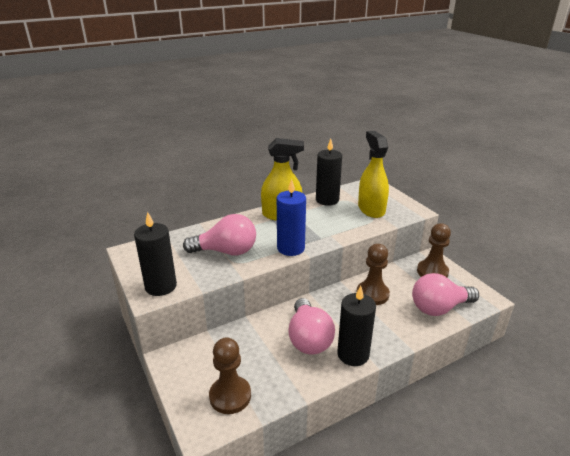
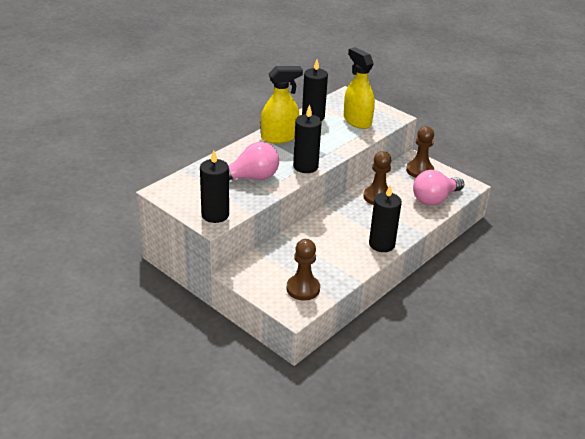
camera: 20 degrees left, 5 degrees up
(290, 248) = (305, 166): blue candle -> black candle
(308, 338) = (342, 239): pink light bulb -> none

